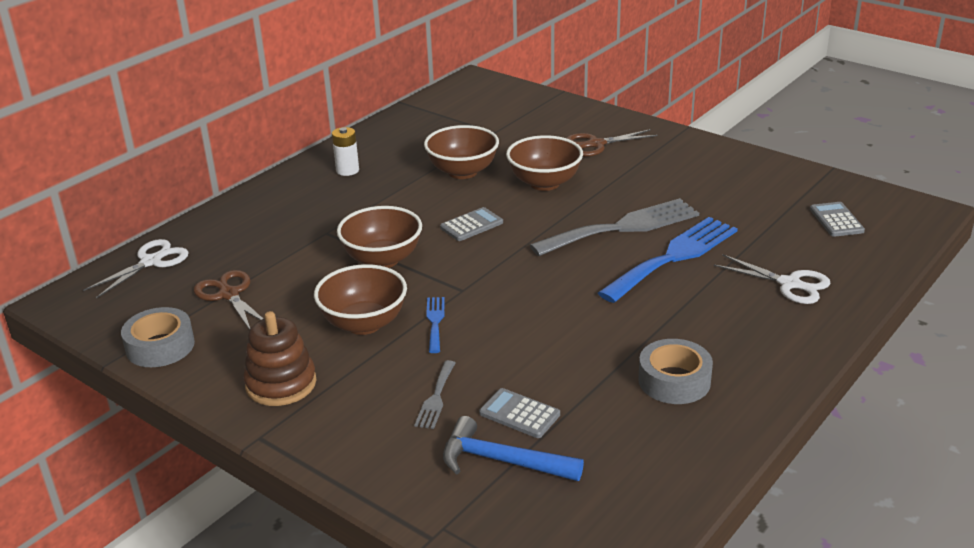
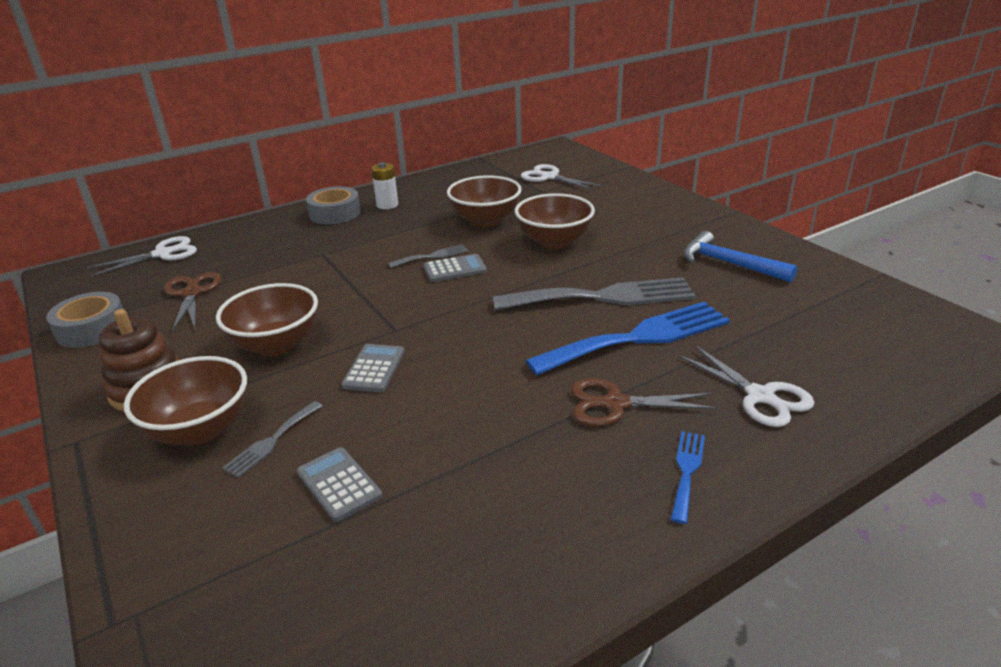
camera: 20 degrees right, 0 degrees up
(382, 259) = (347, 286): brown bowl -> brown bowl (200, 430)
(435, 322) = (342, 357): blue fork -> blue fork (687, 471)
(440, 216) = (432, 256): none -> grey fork
(491, 115) = (549, 177): none -> white scissors
(501, 461) = (271, 540): blue hammer -> blue hammer (729, 264)
(596, 144) = (630, 214): brown scissors -> brown scissors (616, 404)
(674, 381) = (543, 488): grey tape -> grey tape (335, 213)
(836, 220) = (859, 332): grey calculator -> grey calculator (374, 369)

